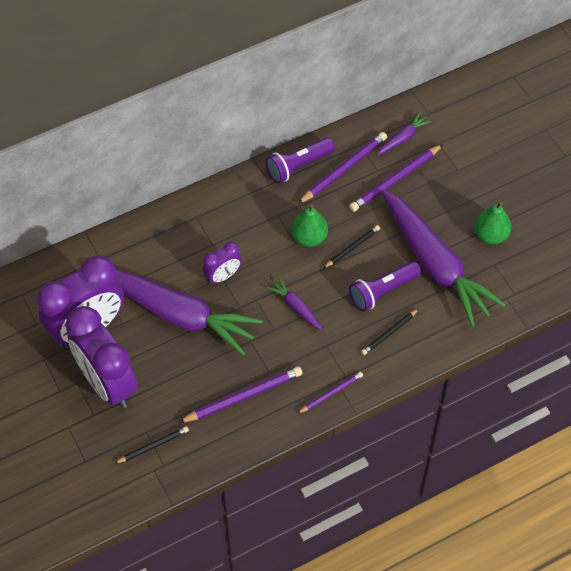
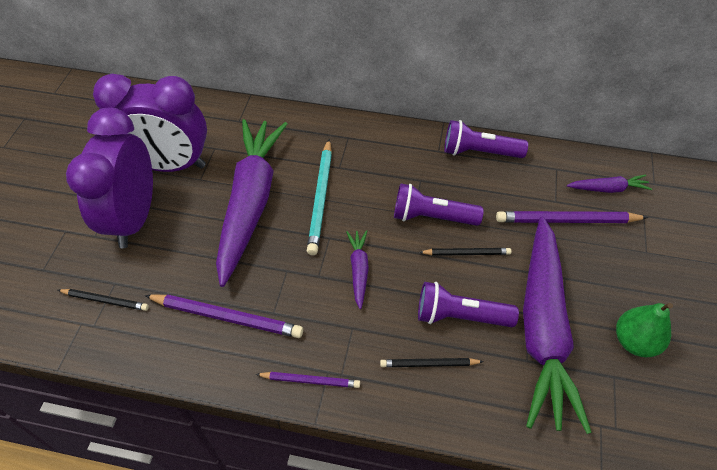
camera: 40 degrees right, 5 degrees down
(178, 314) = (250, 203): purple carrot -> purple carrot turned 150 degrees counterclockwise
(223, 276) = (321, 198): purple clock -> turquoise pencil
(309, 237) = (432, 217): green pear -> purple flashlight
(343, 169) = (521, 180): purple pencil -> none

